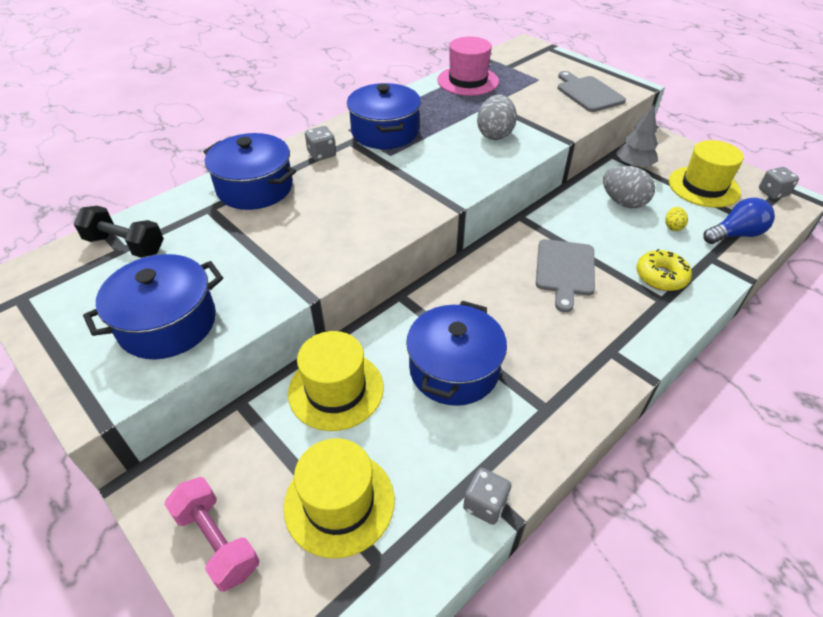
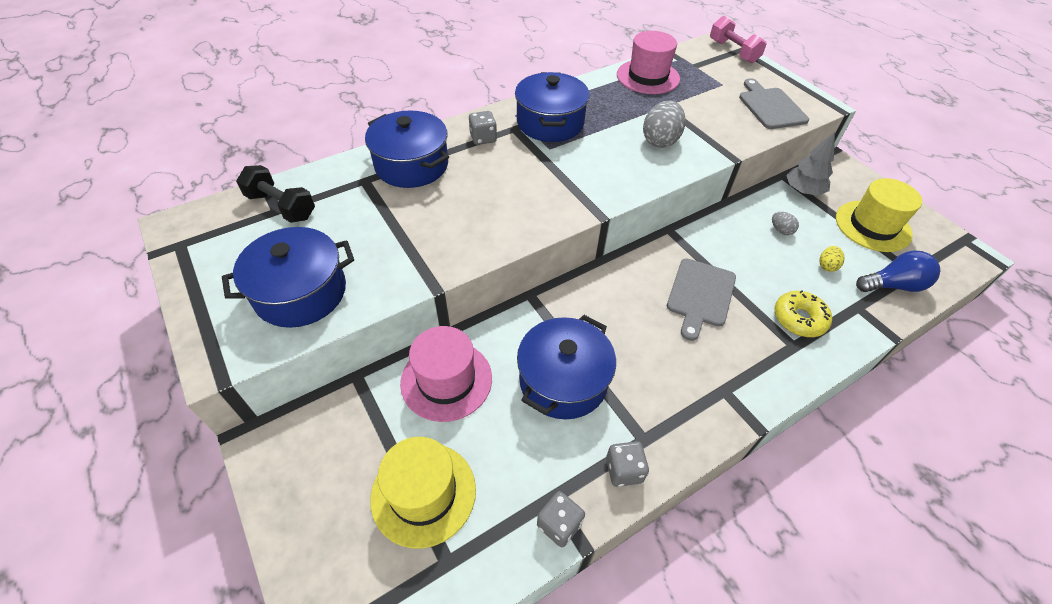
camera: 10 degrees right, 5 degrees up
(217, 541) = (307, 507): pink dumbbell -> pink dumbbell (733, 52)
(336, 390) = (446, 380): yellow hat -> pink hat
(623, 202) = (781, 230): grey egg -> grey egg, size x0.51
(773, 192) = (948, 244): grey dice -> grey dice (624, 470)

